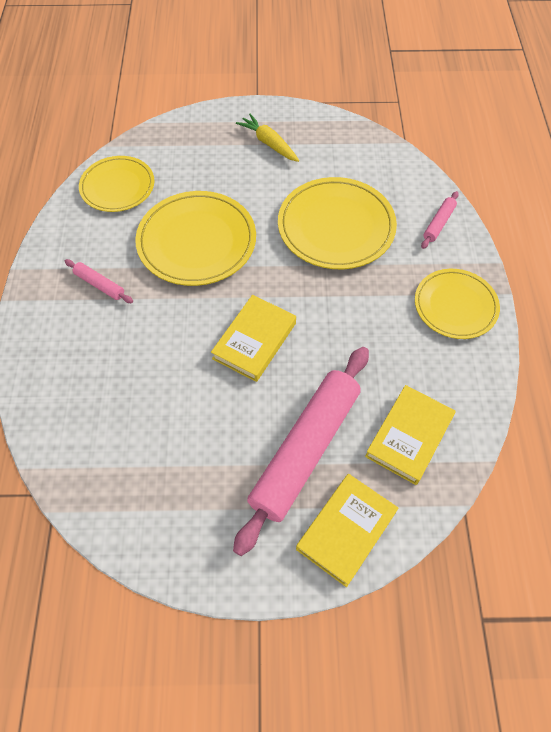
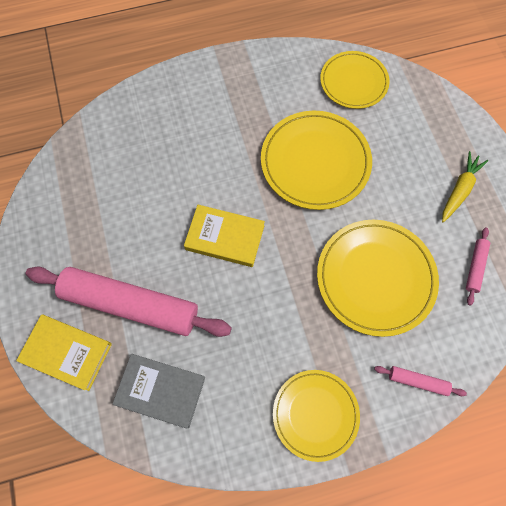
camera: 75 degrees right, 10 degrees up
(99, 285) = (246, 105): pink rolling pin -> pink rolling pin (475, 267)
(409, 436) = (161, 390): yellow book -> grey book

